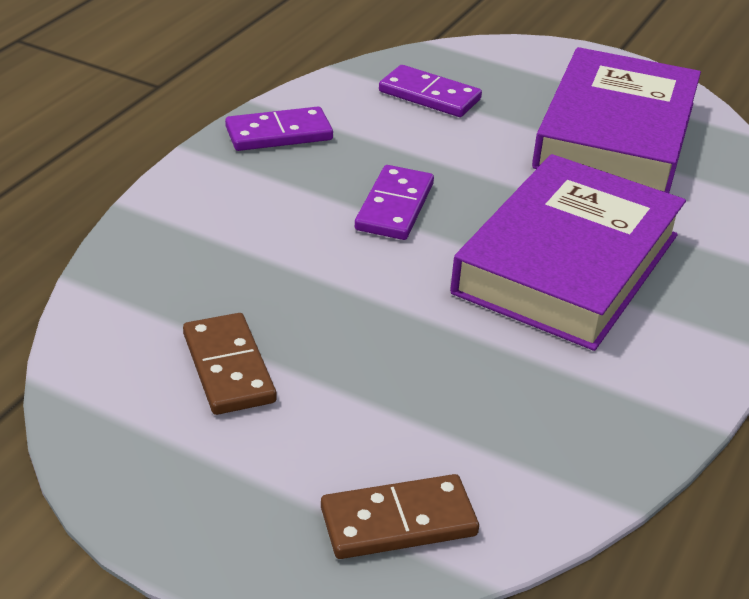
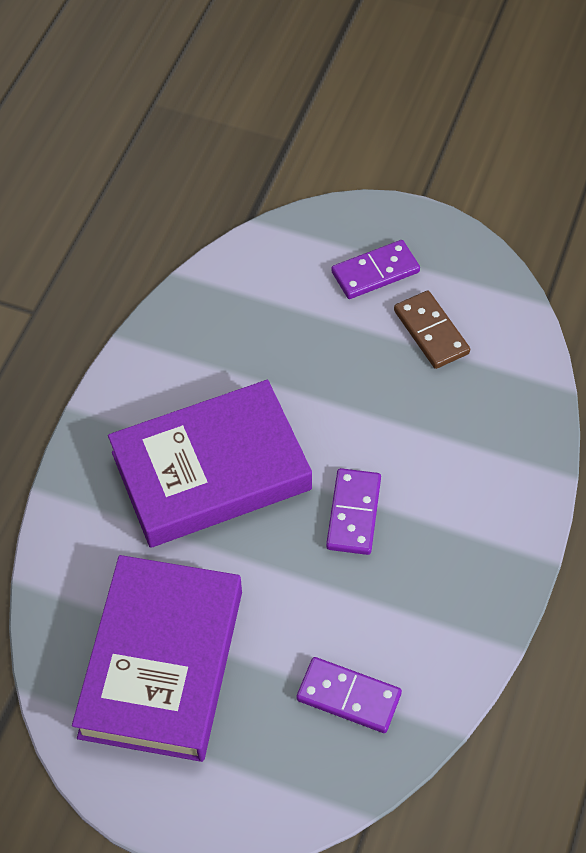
camera: 175 degrees right, 20 degrees up
(279, 134) = (476, 598): purple domino -> purple domino (375, 272)
(398, 522) = (306, 247): brown domino -> none
(568, 264) = (211, 471): purple book -> purple book turned 45 degrees clockwise

